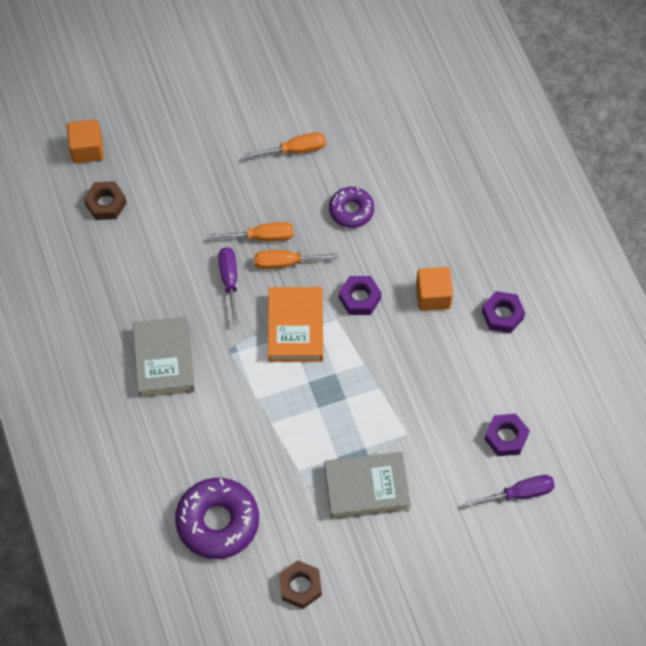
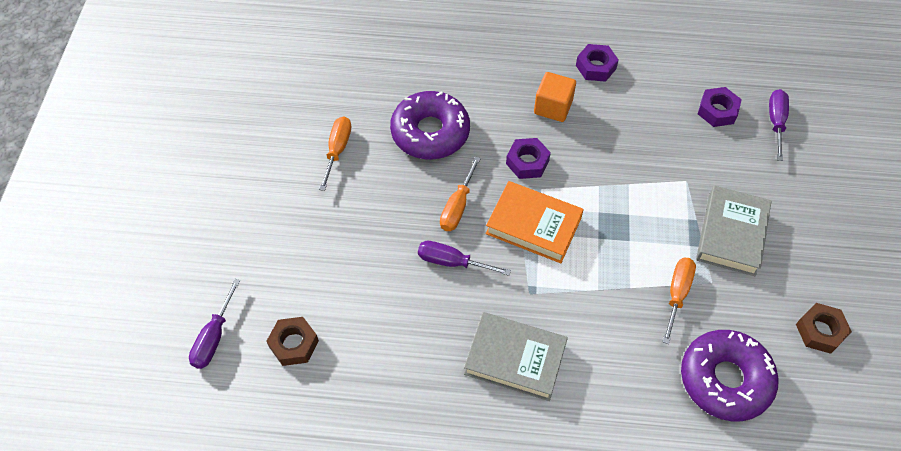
camera: 65 degrees left, 5 degrees down
(87, 149) = (214, 337): orange cube -> purple screwdriver
(262, 237) = (418, 214): orange screwdriver -> orange screwdriver (677, 294)
(351, 211) = (430, 132): purple donut -> purple donut, size x1.68

